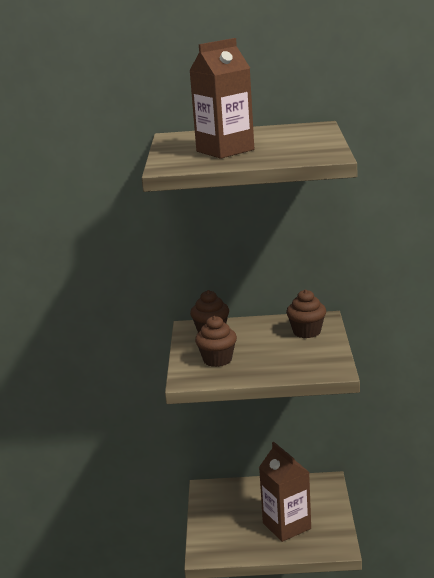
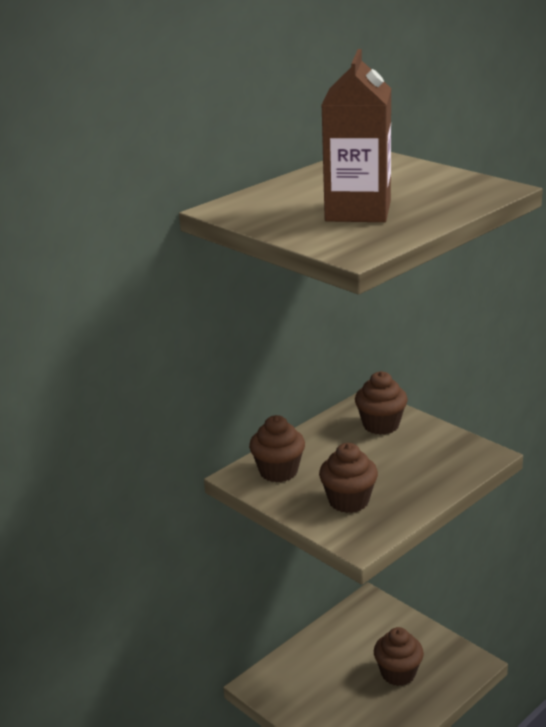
camera: 45 degrees left, 5 degrees up
(286, 526) = (398, 673): brown carton -> brown cupcake

